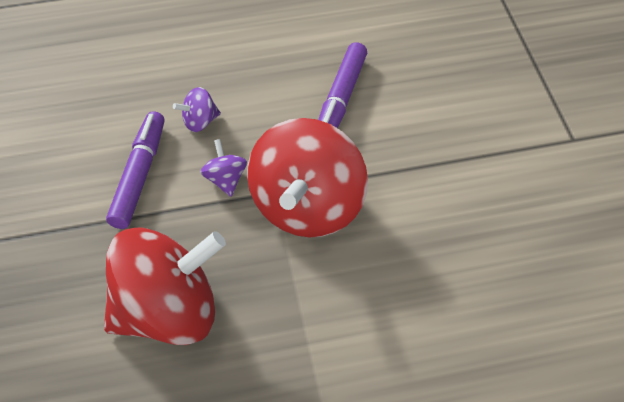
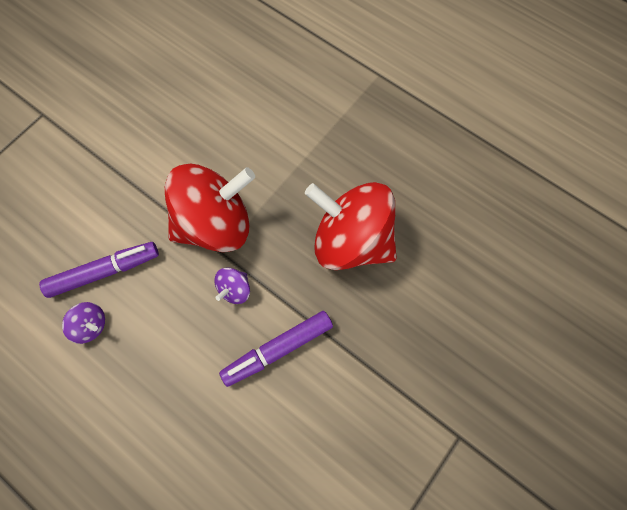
camera: 130 degrees left, 15 degrees up
(199, 121) = (199, 352): purple spinning top -> purple spinning top (91, 326)

